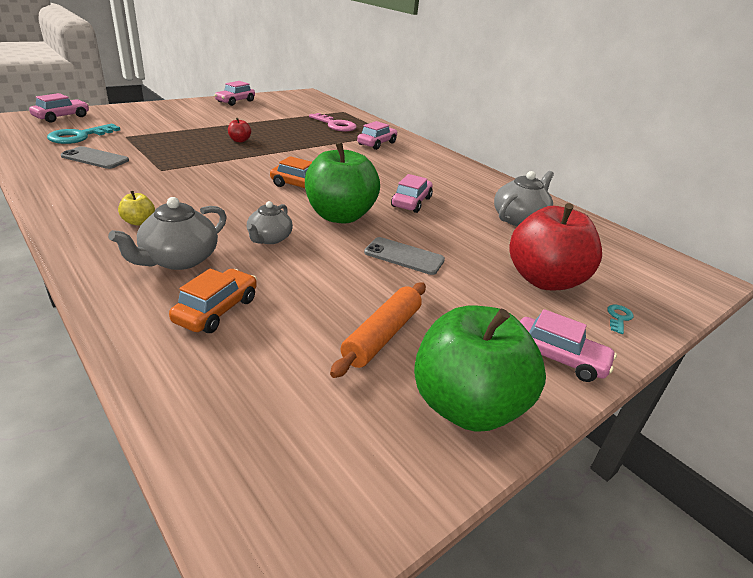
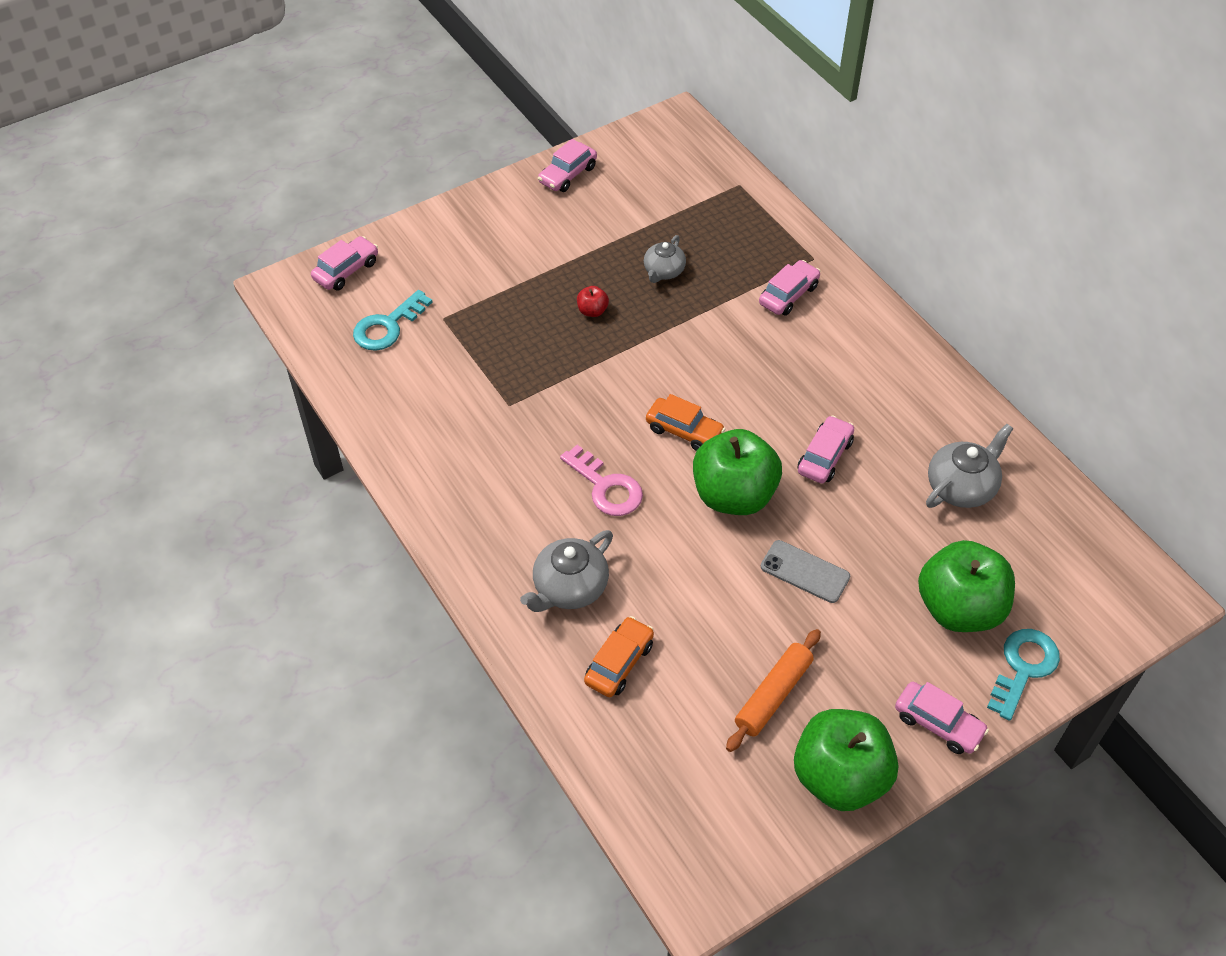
camera: 10 degrees right, 20 degrees up
(95, 158) = (425, 384): grey phone -> none
(139, 222) = (514, 522): yellow apple -> none
(269, 239) = (656, 546): grey teapot -> grey teapot (663, 271)
(335, 125) = (726, 239): pink key -> pink key (606, 487)
(544, 280) = (959, 608): red apple -> green apple
(619, 318) = (1023, 667): turquoise key -> turquoise key, size x2.11

